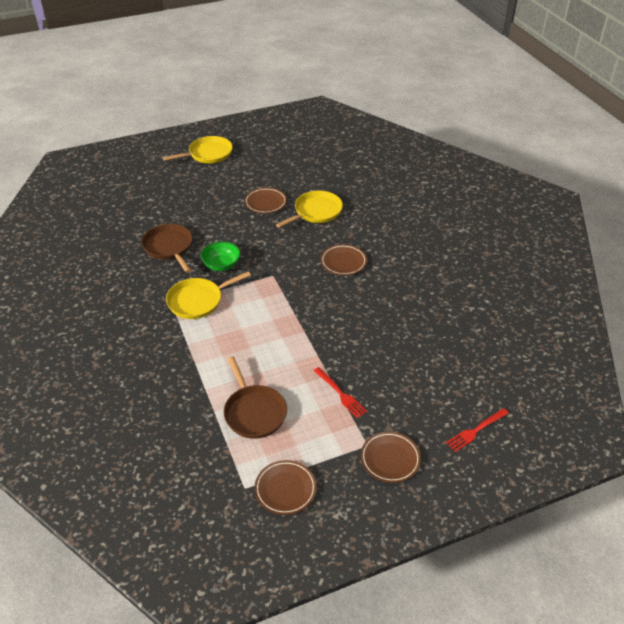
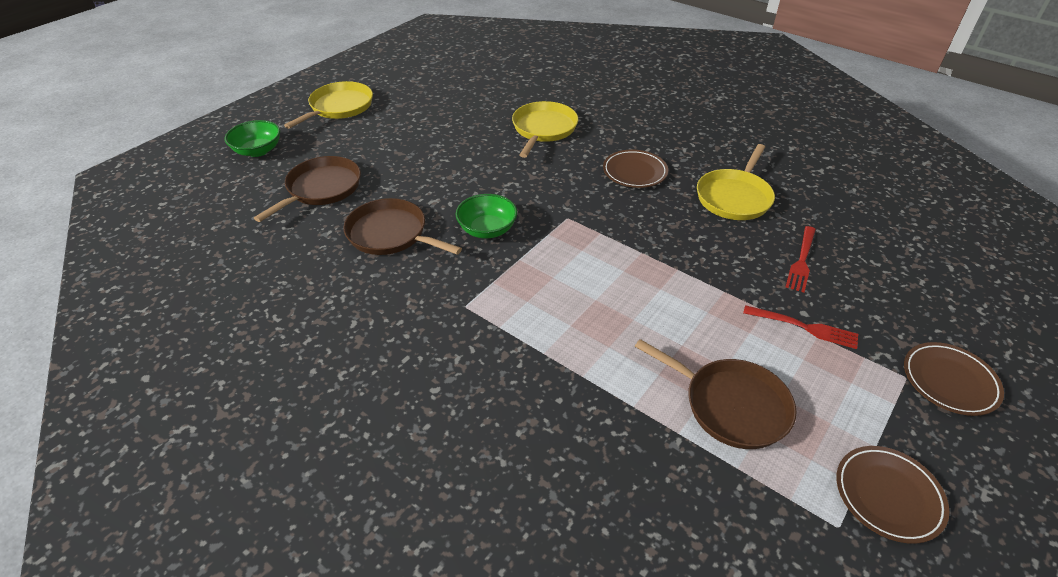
camera: 30 degrees left, 0 degrees up
(142, 169) = (258, 150): none -> green bowl
(156, 206) = (321, 189): none -> brown pan
(198, 301) = (500, 288): yellow pan -> yellow pan (734, 197)
(265, 203) = (471, 138): brown plate -> none
(476, 430) = (986, 300): red fork -> red fork (801, 261)

